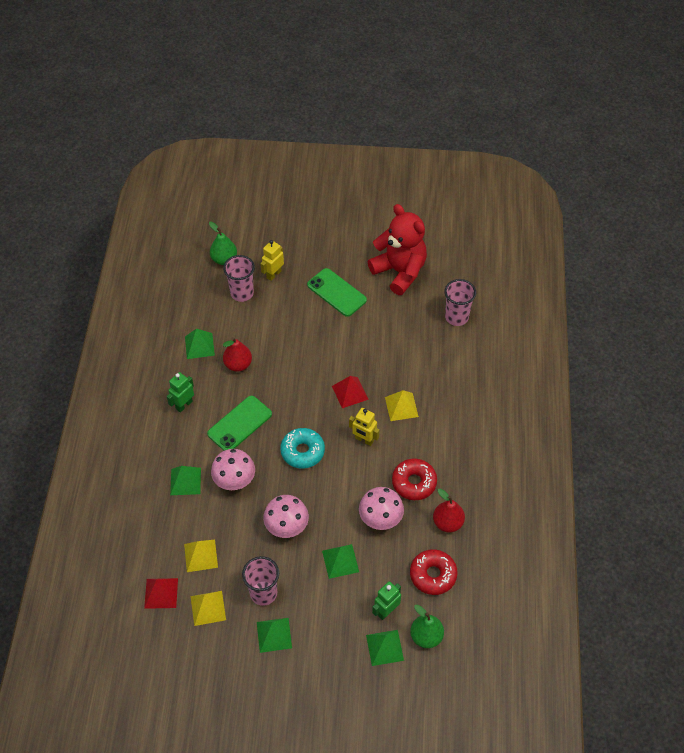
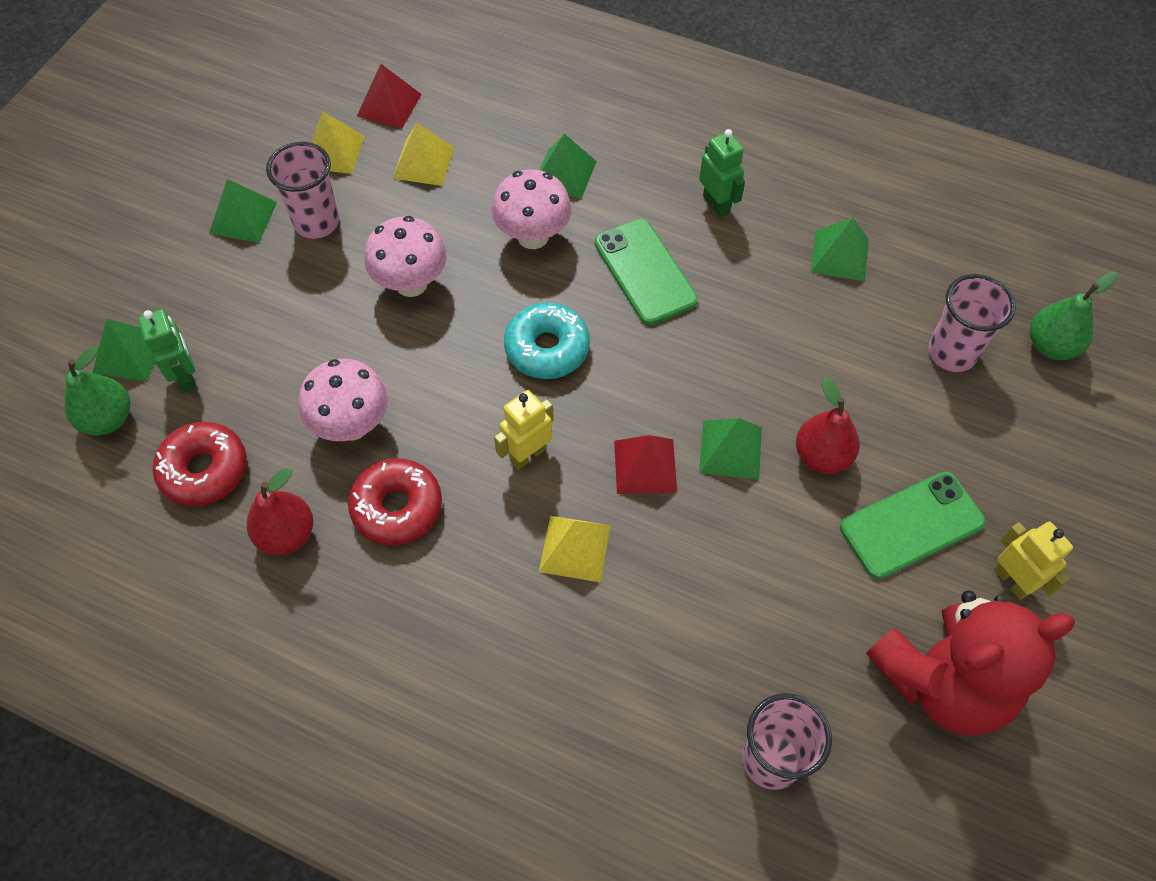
camera: 110 degrees right, 5 degrees up
(238, 364) = (777, 302): red pear -> red pear (822, 456)
(273, 274) = (990, 421): yellow robot -> yellow robot (1012, 580)
(340, 561) = (310, 339): green pyramid -> green pyramid (730, 449)

